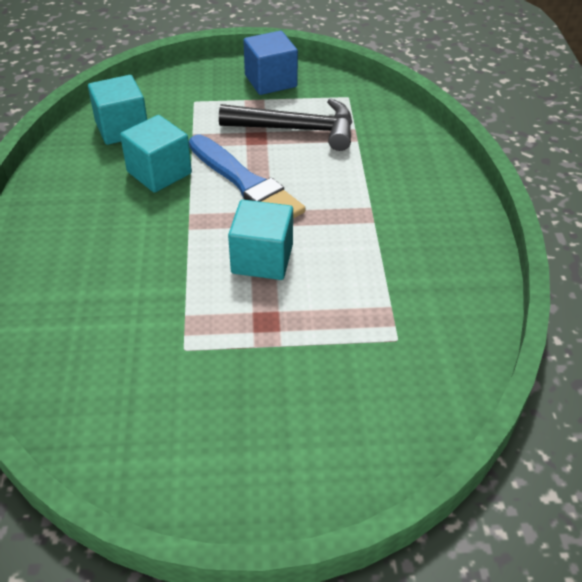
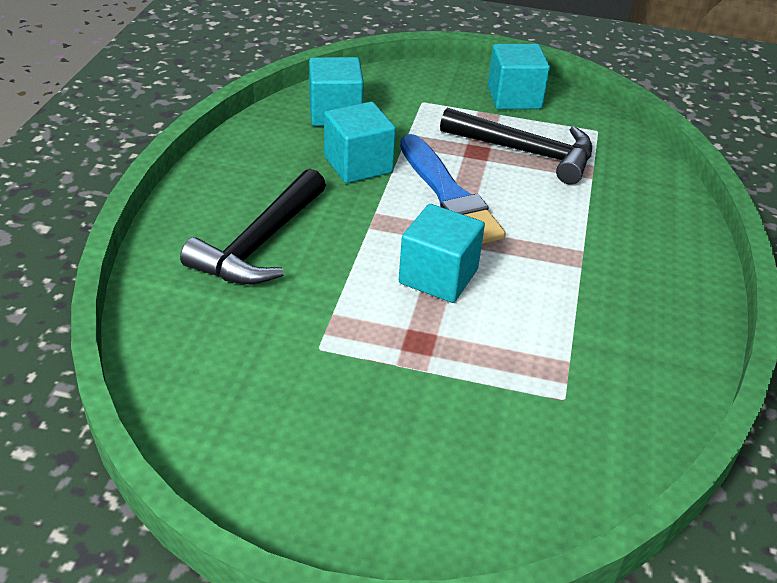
camera: 15 degrees right, 5 degrees down
(99, 267) = (260, 243): none -> black hammer
(270, 81) = (514, 98): blue cube -> turquoise cube

